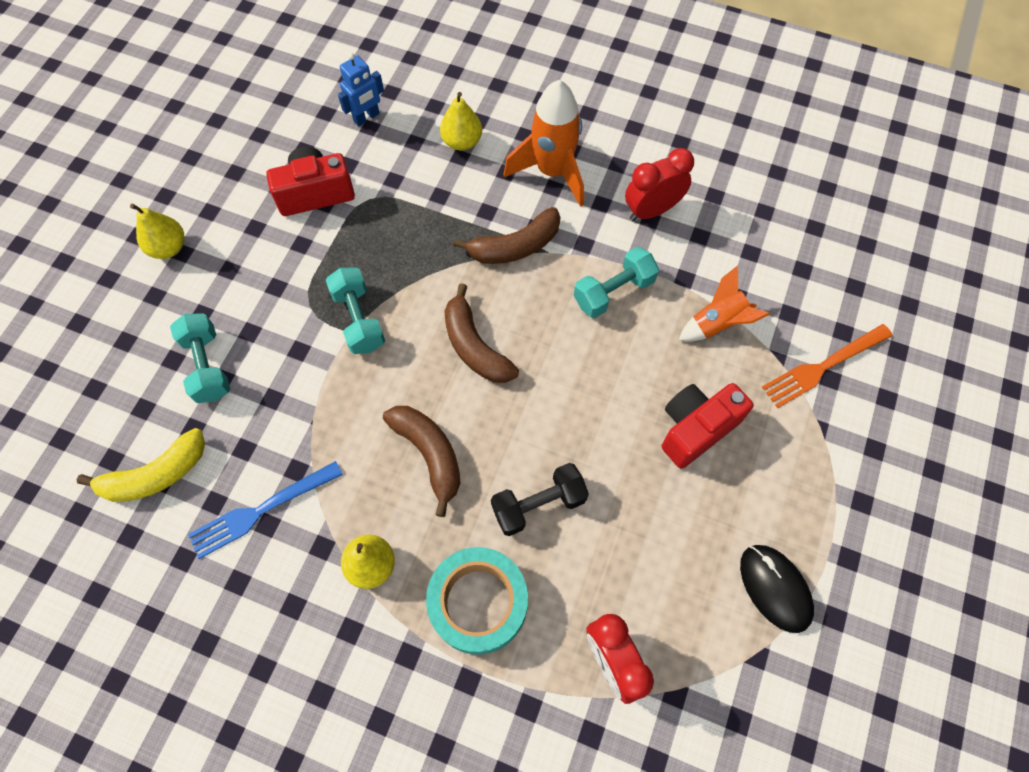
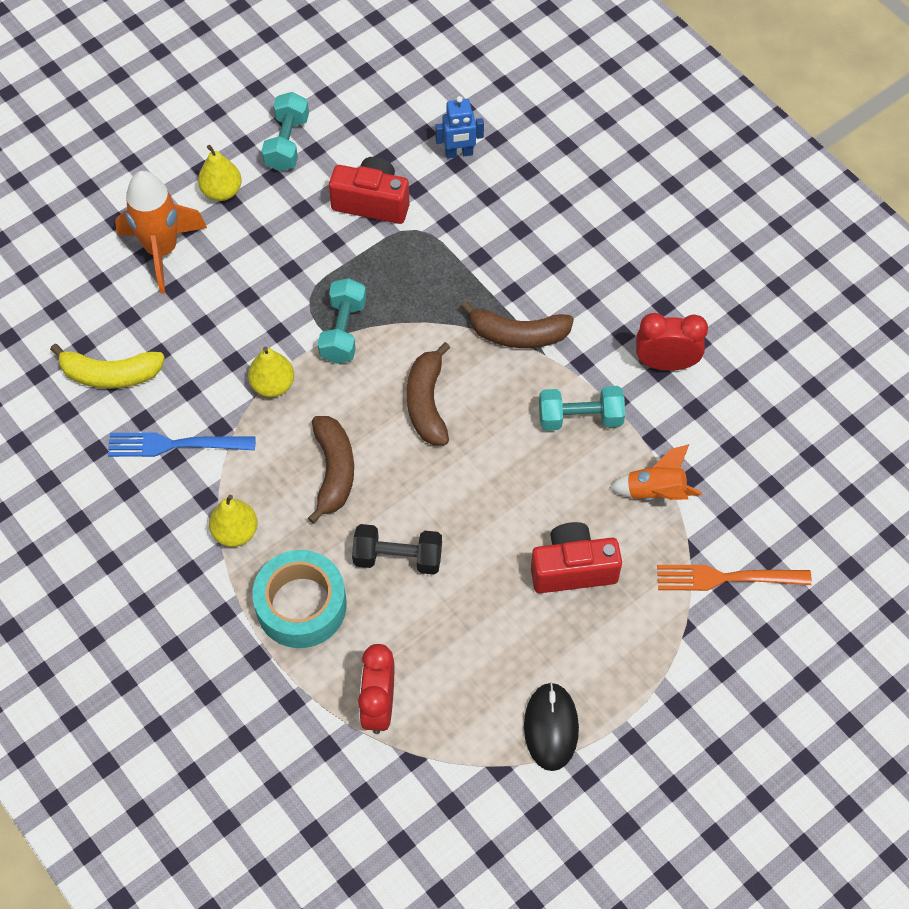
camera: 30 degrees right, 5 degrees down
(207, 366) = (198, 308): turquoise dumbbell -> turquoise dumbbell (287, 143)
(462, 142) = (531, 216): yellow pear -> yellow pear (273, 385)
(552, 172) = (597, 284): orange rocket -> orange rocket (162, 250)

